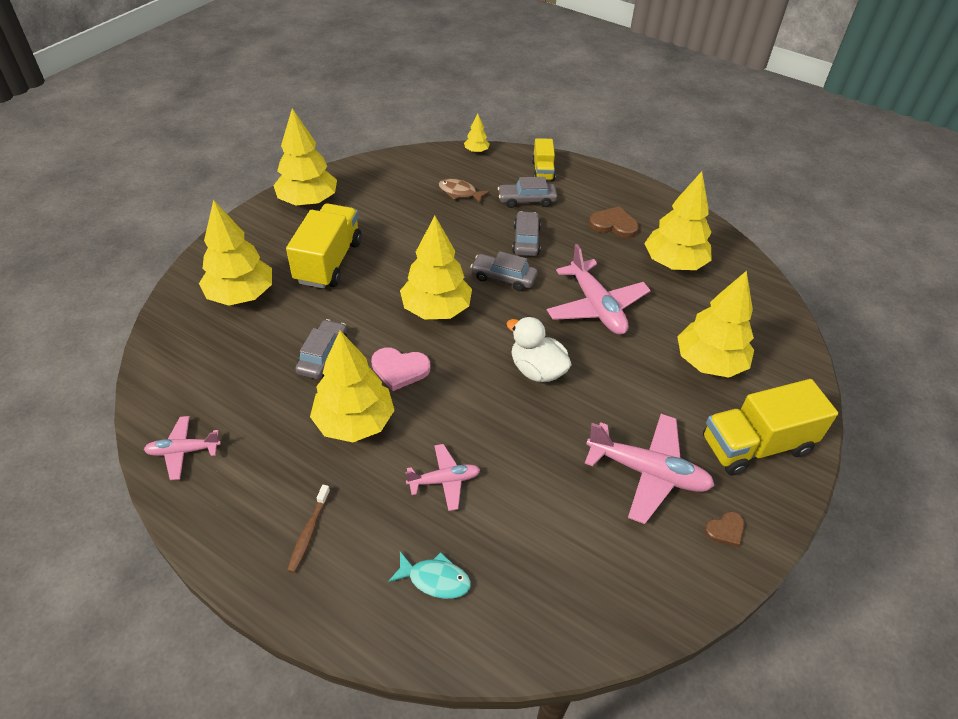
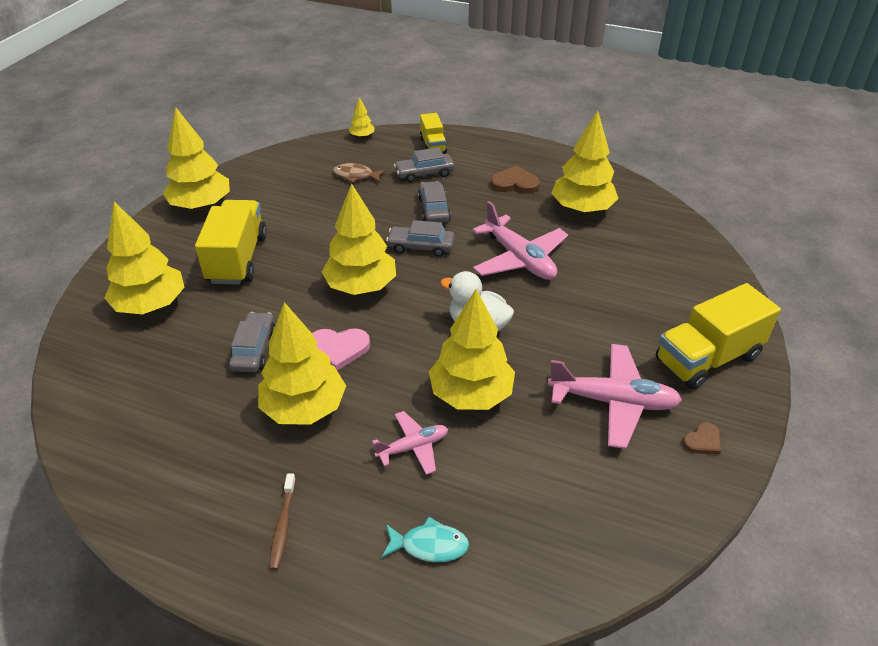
camera: 10 degrees left, 5 degrees down
(183, 451) = (124, 470): pink plane -> none
(709, 363) = (641, 292): yellow tree -> yellow tree (471, 394)

